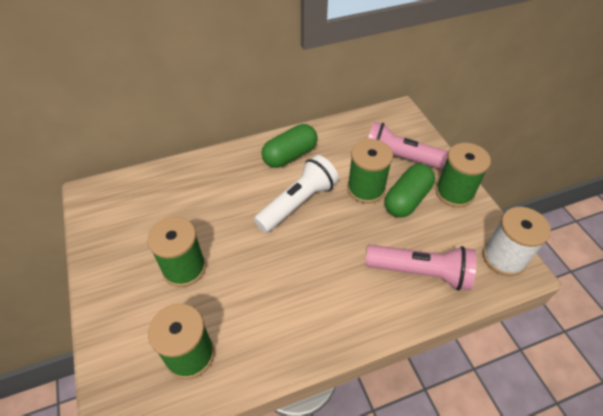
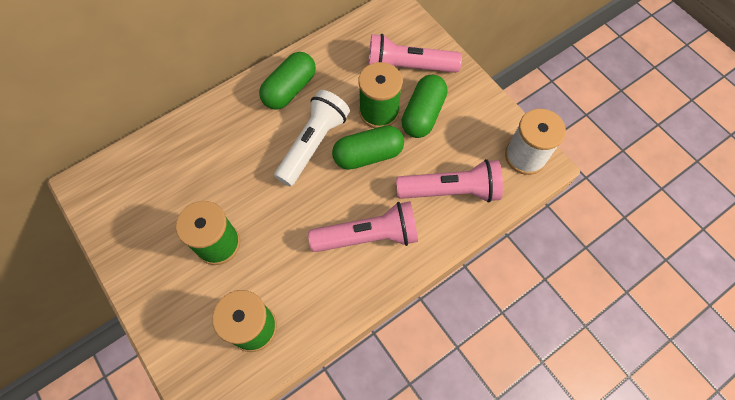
camera: 15 degrees left, 15 degrees up
(327, 295) = (368, 236): none -> pink flashlight
(346, 223) = (368, 155): none -> green capsule
(454, 193) = (468, 96): green spool -> none

